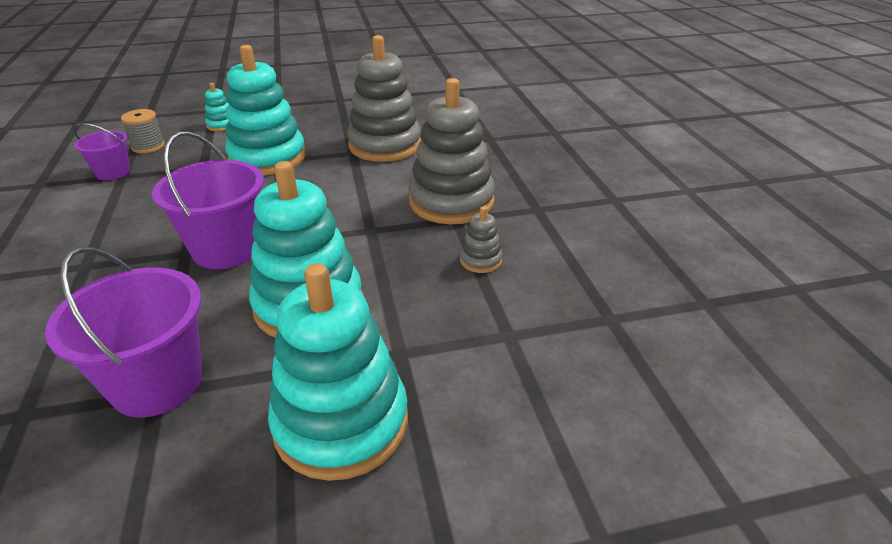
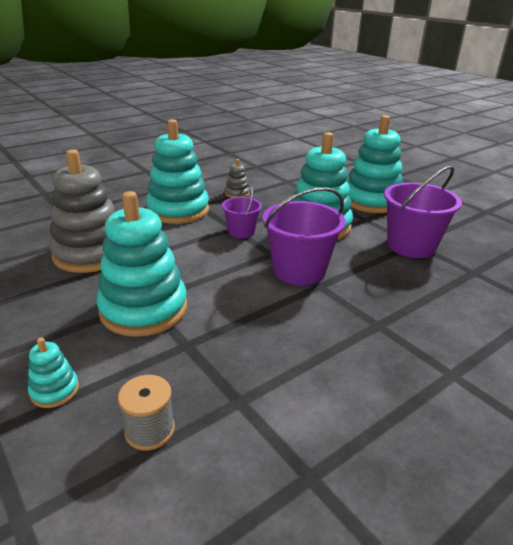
camera: 115 degrees left, 5 degrees down
(113, 172) = (237, 416): purple bucket -> purple bucket (241, 232)
(451, 202) = (178, 210): grey stacking toy -> turquoise stacking toy

